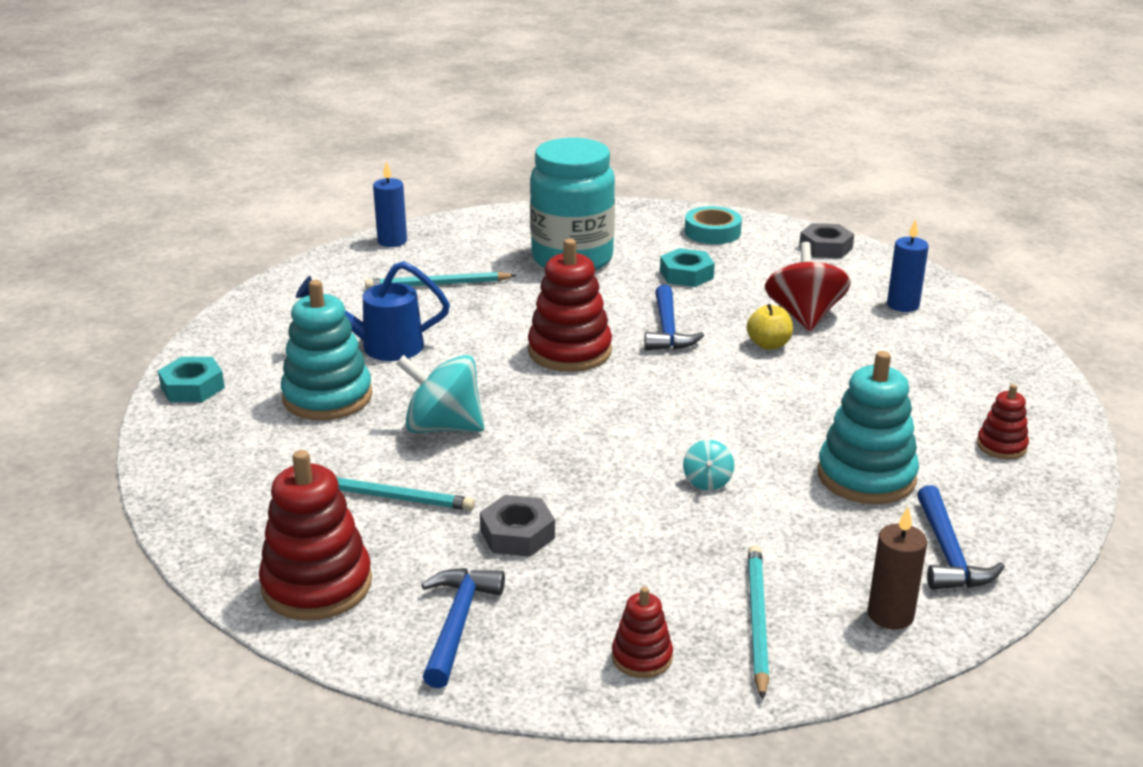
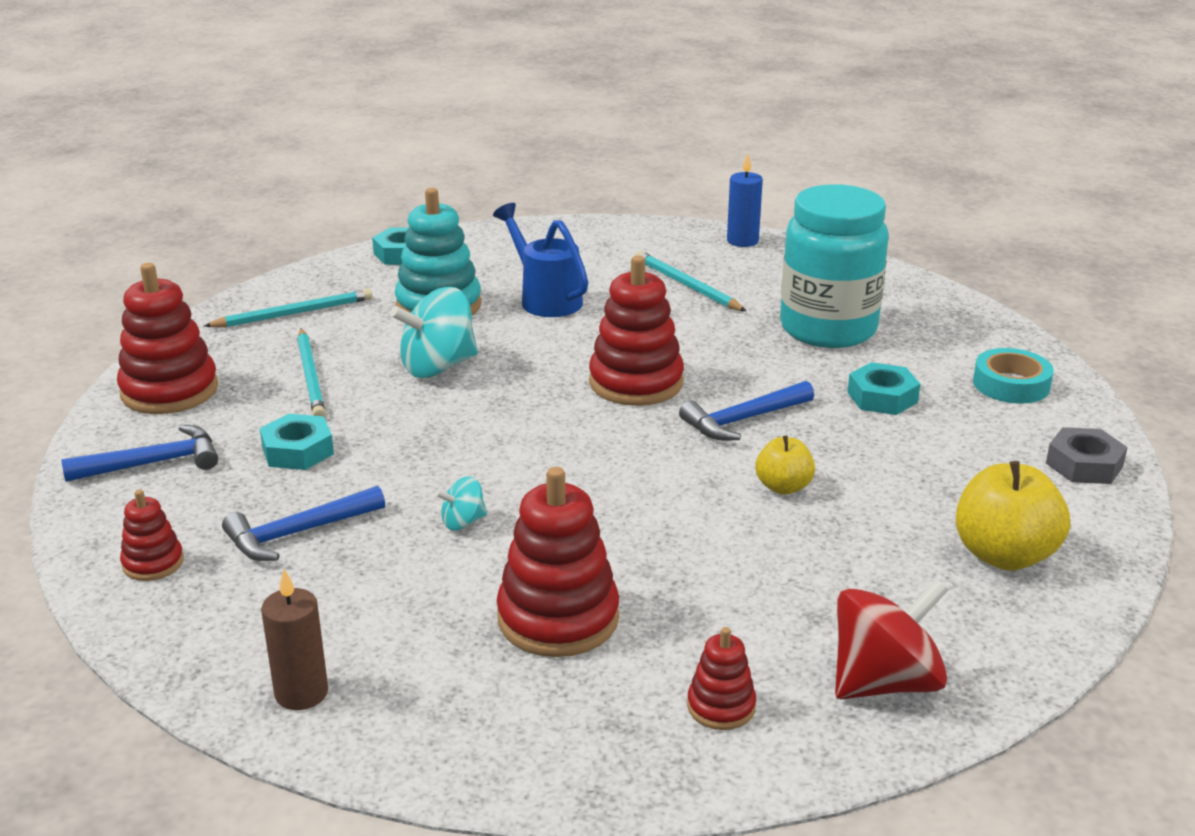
camera: 60 degrees right, 0 degrees up
(443, 427) = (438, 367): turquoise spinning top -> turquoise spinning top turned 105 degrees counterclockwise
(517, 534) = (298, 451): grey nut -> turquoise nut
(757, 621) = (242, 611): turquoise pencil -> turquoise pencil (293, 313)
(804, 316) = (881, 493): red spinning top -> red spinning top (884, 682)
(866, 476) = (558, 618): turquoise stacking toy -> red stacking toy
(903, 305) = (1004, 555): blue candle -> yellow apple
(948, 553) = (445, 710): blue hammer -> blue hammer (298, 533)

